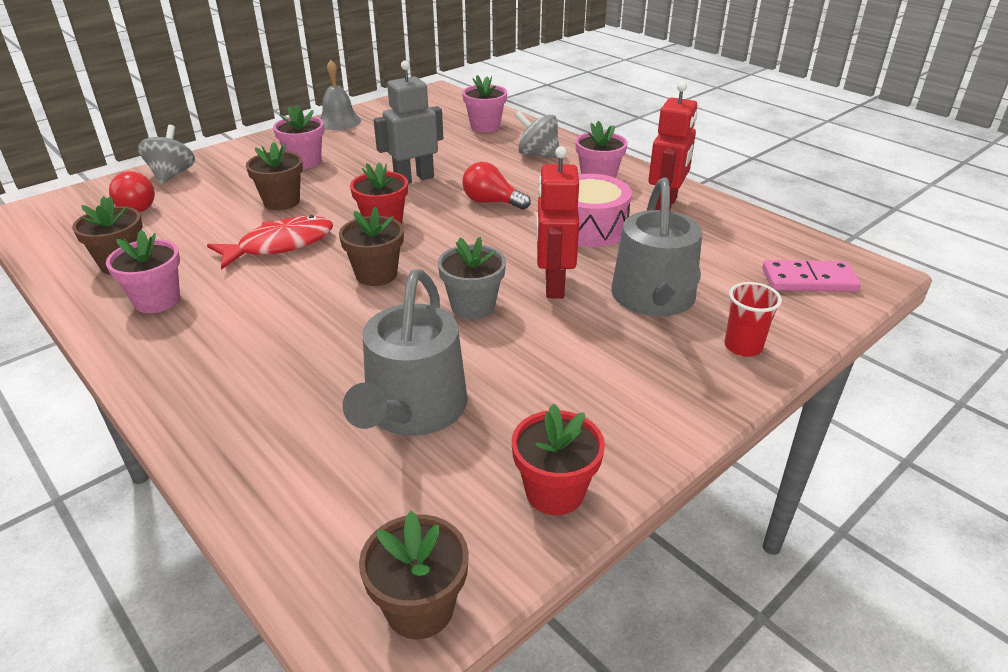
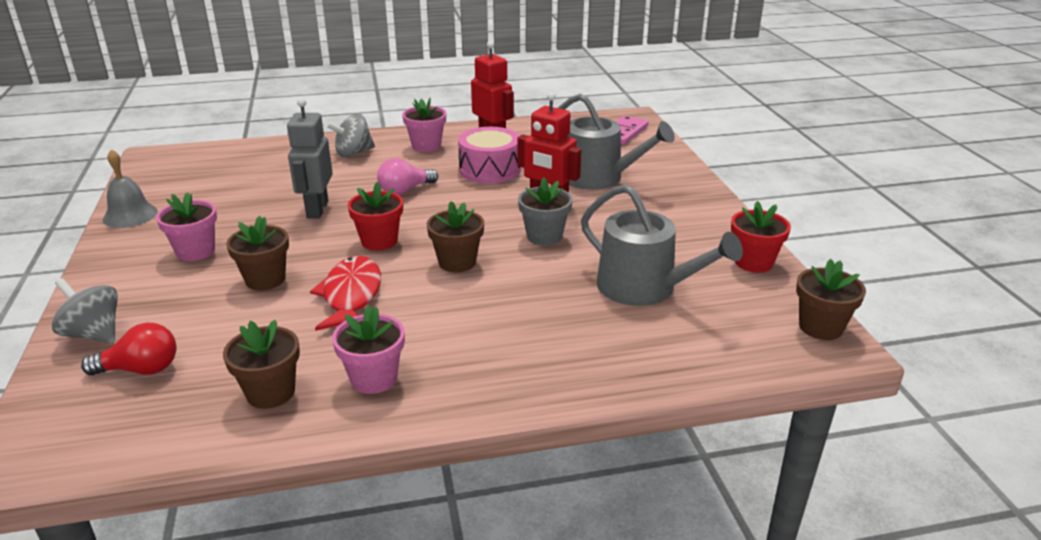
camera: 60 degrees left, 5 degrees down
(485, 126) = (267, 157): pink flower pot -> none
(491, 202) = (405, 190): red light bulb -> pink light bulb
(743, 347) = (669, 171): red cup -> none

